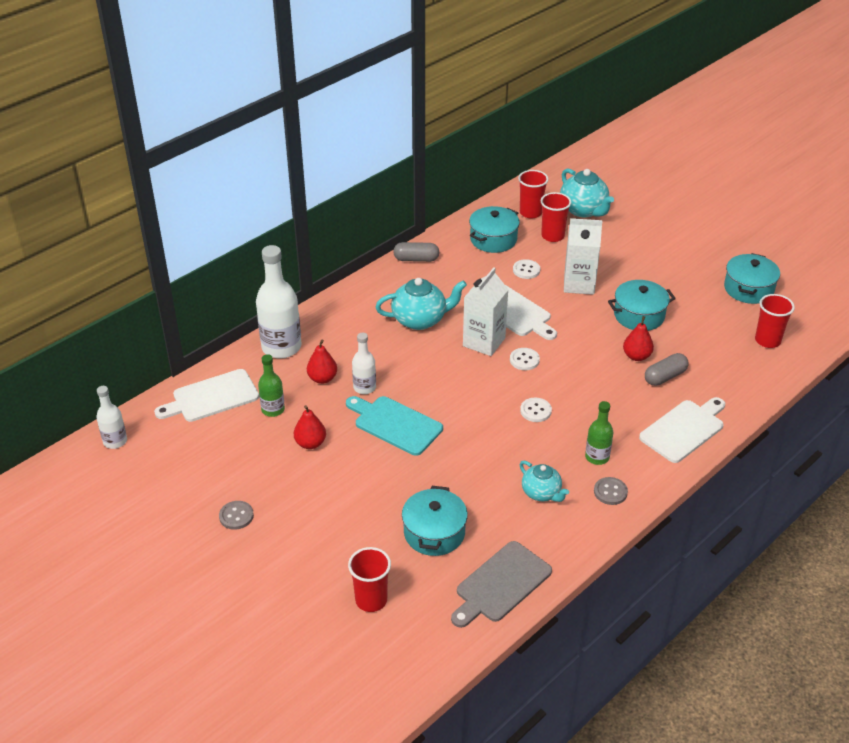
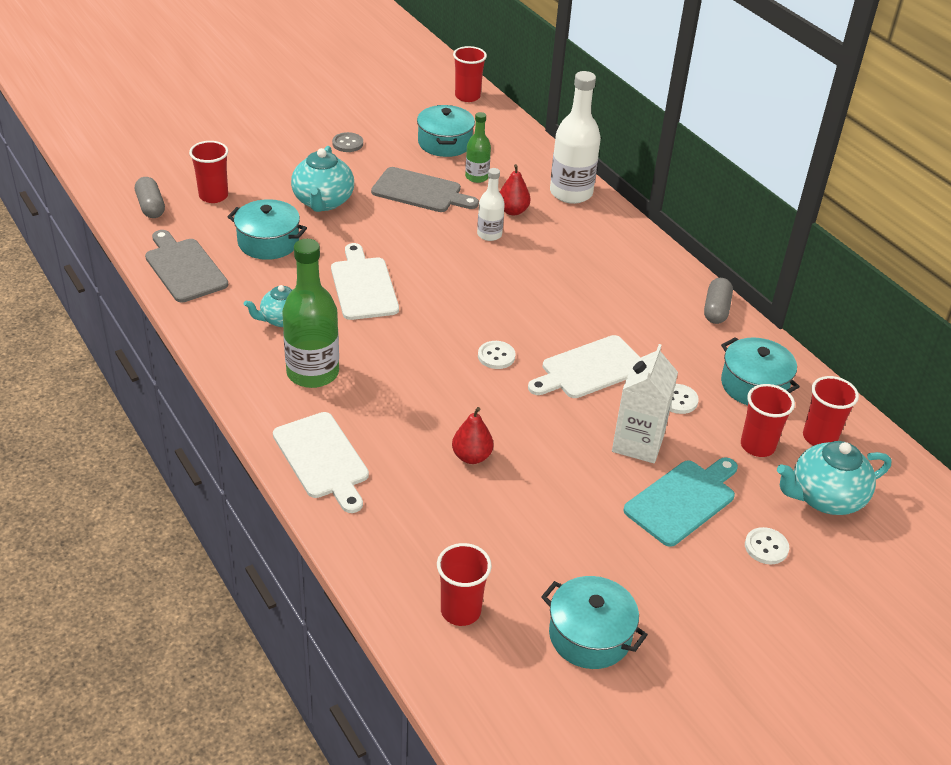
camera: 100 degrees right, 0 degrees up
(115, 441) = (467, 96): white bottle -> red cup
(211, 397) = (507, 147): white cutting board -> white cutting board (363, 286)
(310, 443) = (420, 191): red pear -> grey cutting board
(395, 424) = (425, 244): turquoise cutting board -> turquoise cutting board (683, 500)
(420, 320) = (593, 291): turquoise teapot -> turquoise teapot (323, 202)
(484, 342) = (539, 331): white carton -> none
(535, 411) = (406, 344): white button -> white button (766, 547)
(597, 457) = (312, 373): green bottle -> green bottle, size x1.82
(610, 492) = (257, 369): grey button -> none
(639, 315) = (555, 484): turquoise pot -> turquoise pot (445, 143)
(665, 377) = (423, 472): grey capsule -> grey capsule (151, 206)

